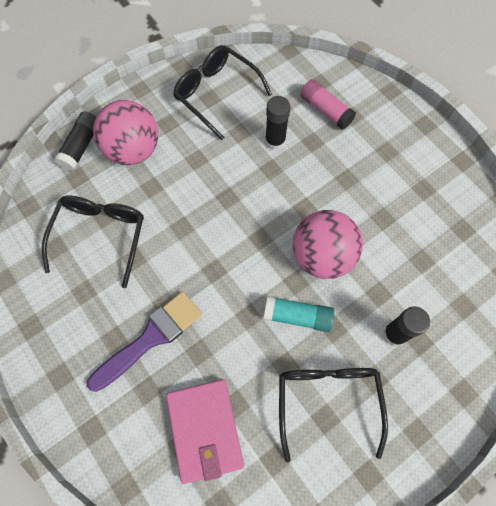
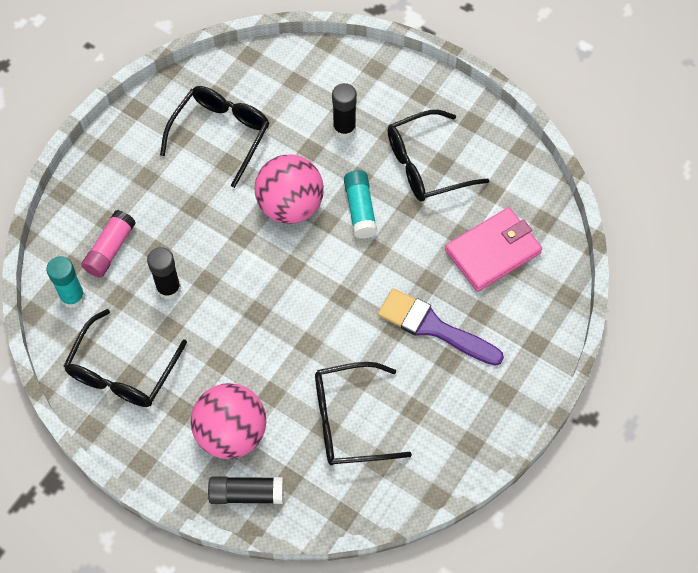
camera: 110 degrees left, 5 degrees down
(292, 77) = (73, 297): none -> turquoise glue stick
(417, 221) = (221, 134): none -> black glasses

